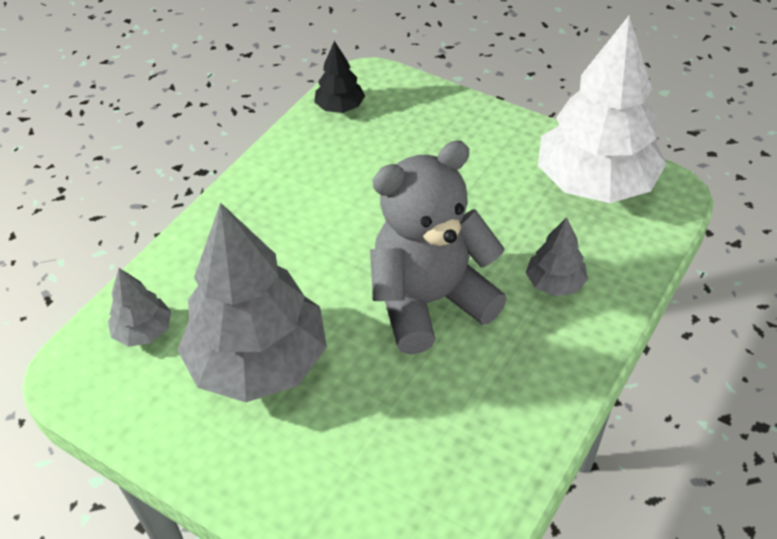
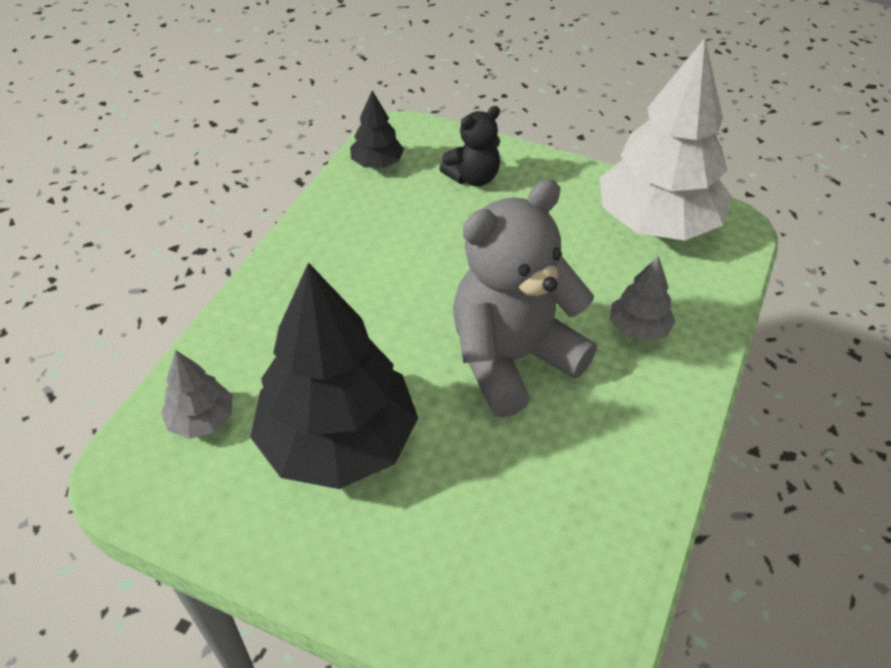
camera: 10 degrees left, 0 degrees up
(259, 362) = (338, 442): grey tree -> black tree
(427, 127) = (473, 177): none -> black teddy bear

